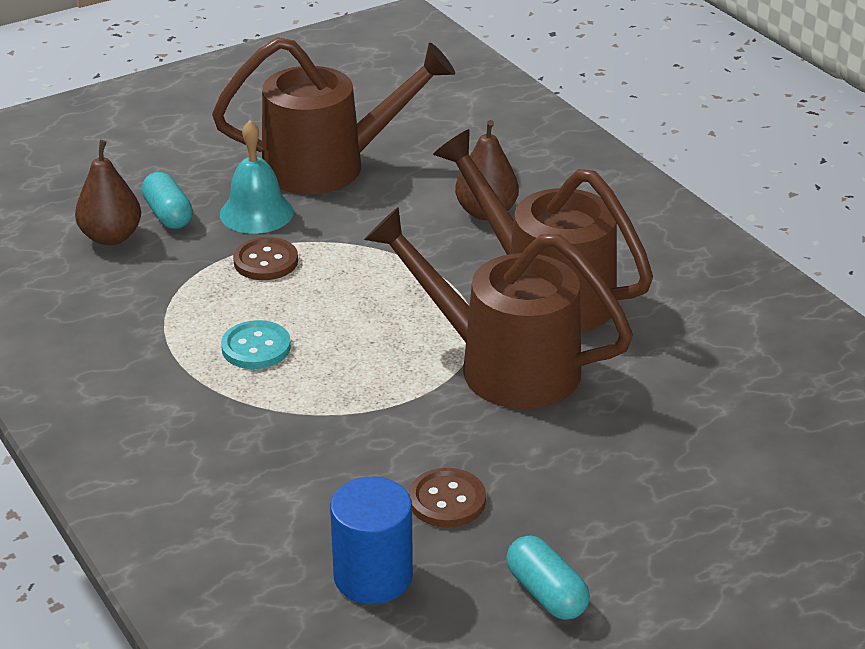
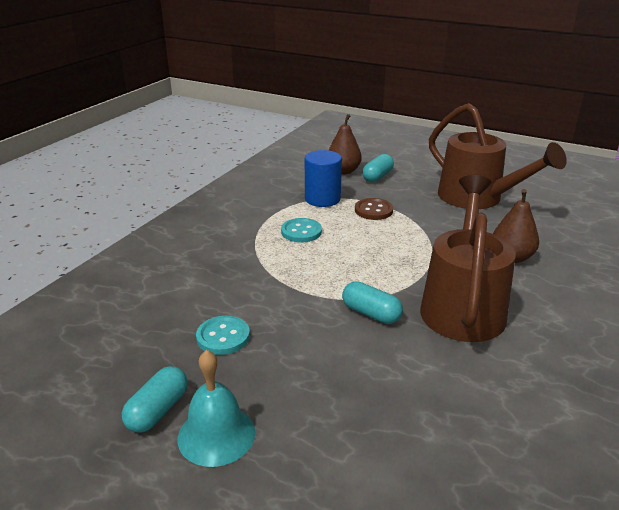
camera: 60 degrees right, 5 degrees down
(256, 213) = (409, 195): turquoise bell -> turquoise bell (216, 434)
(373, 576) = (137, 333): blue cylinder -> blue cylinder (322, 199)
(447, 500) = (223, 337): brown button -> turquoise button
(501, 364) = (371, 313): brown watering can -> turquoise capsule

